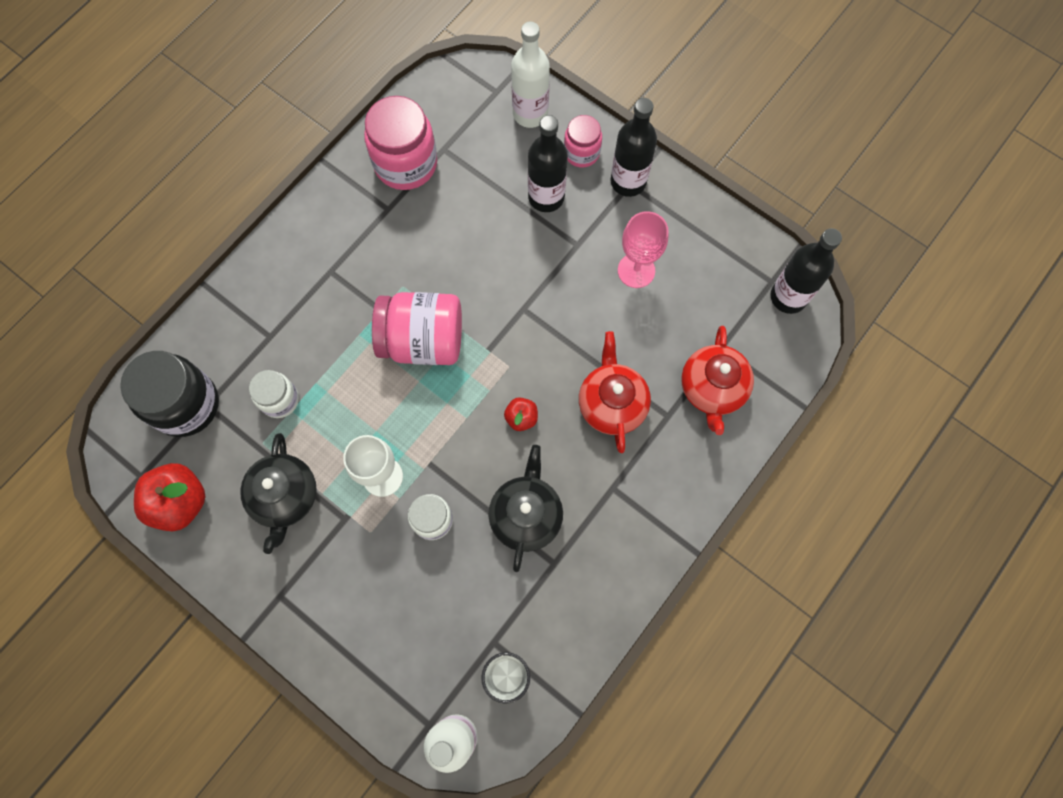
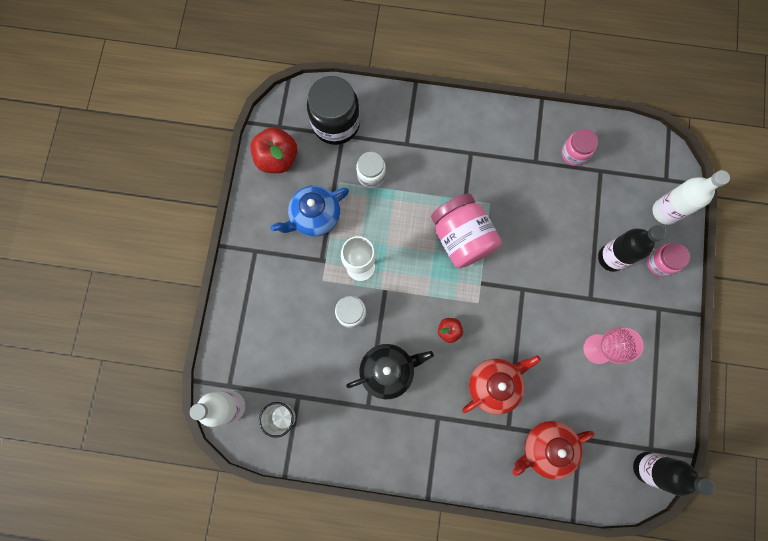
camera: 60 degrees right, 5 degrees up
(285, 497) = (314, 216): black teapot -> blue teapot
(406, 164) = (574, 153): pink jar -> pink jar, size x0.57
(628, 181) = (659, 306): black bottle -> none

